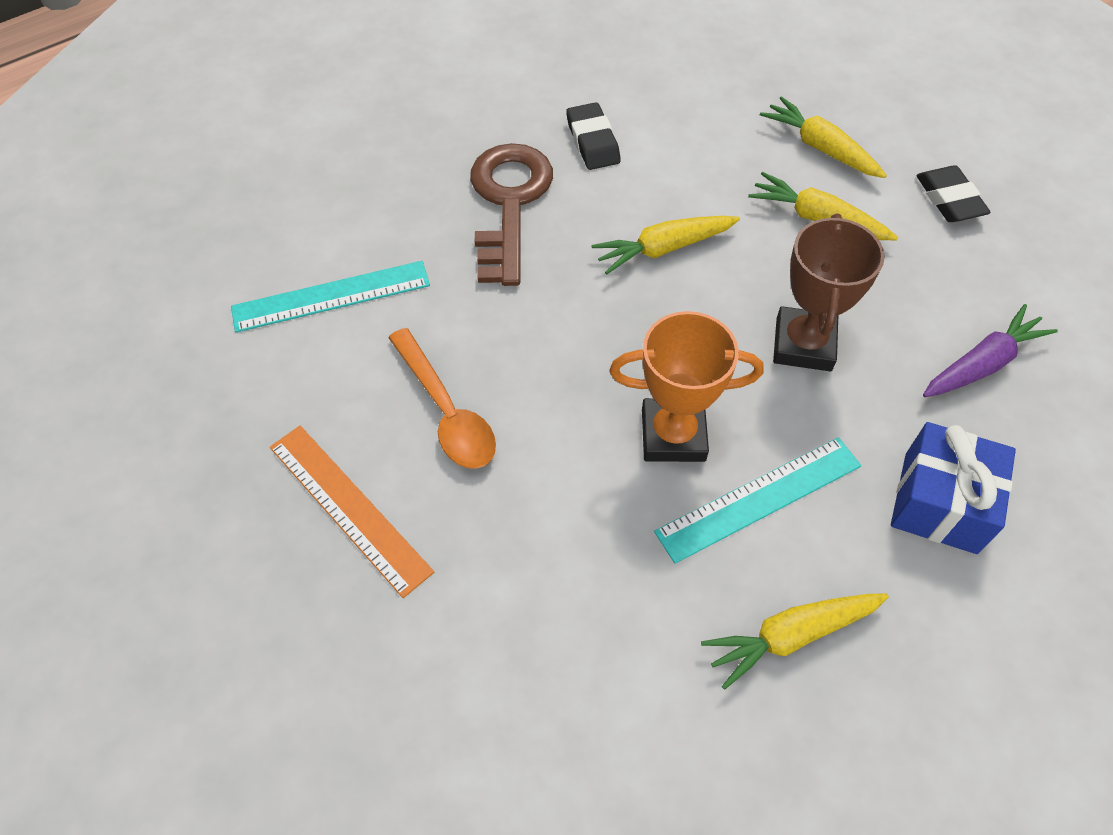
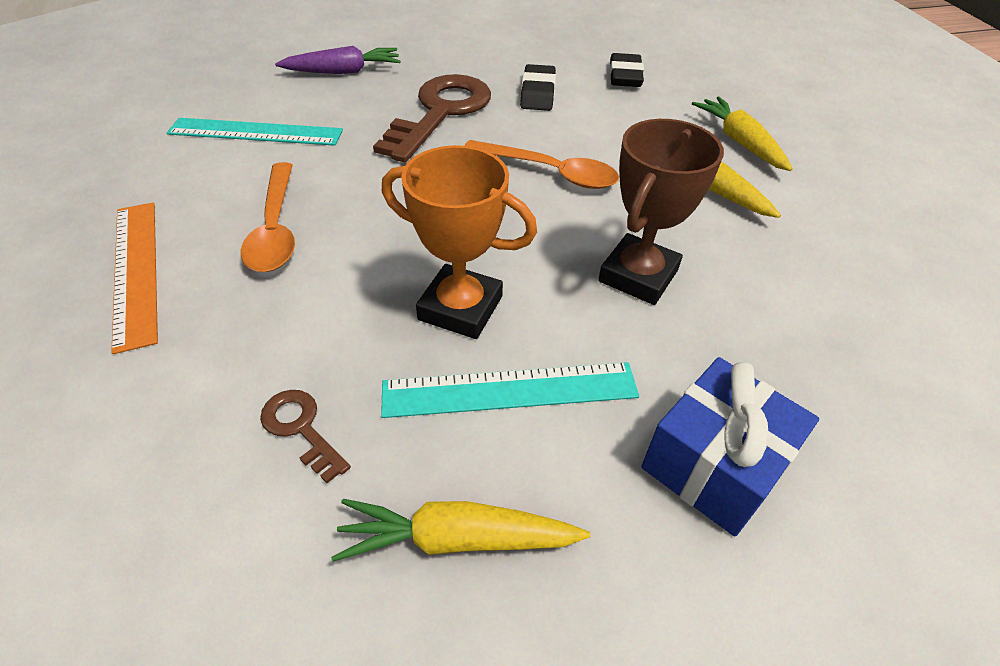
camera: 20 degrees right, 10 degrees down
(617, 598) = (301, 428): none -> brown key
(664, 249) = (549, 172): yellow carrot -> orange spoon
(949, 199) = (853, 207): black eraser -> black eraser (625, 76)
(982, 364) = (828, 348): purple carrot -> purple carrot (343, 71)

